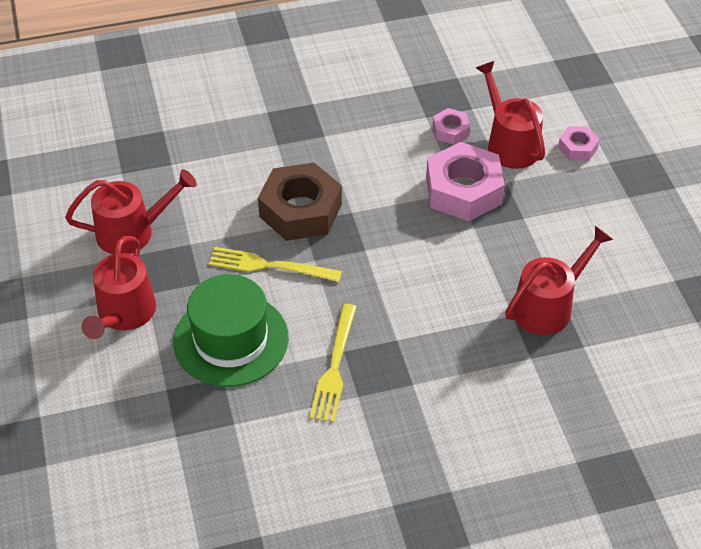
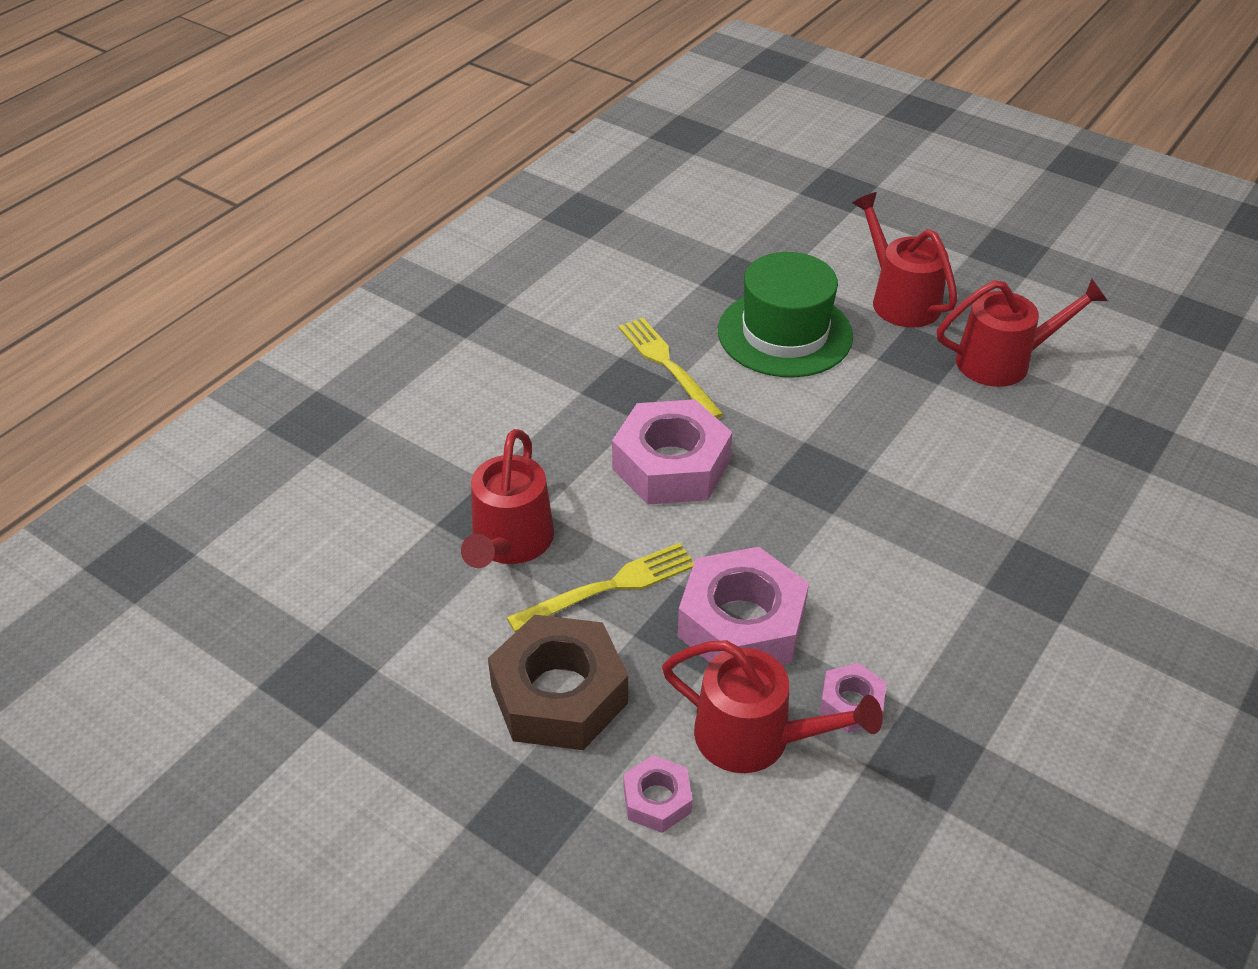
camera: 140 degrees right, 5 degrees down
(133, 232) = (1003, 361): red watering can -> red watering can turned 135 degrees counterclockwise
(269, 266) = (838, 409): yellow fork -> yellow fork (610, 587)
(300, 210) = (885, 480): brown nut -> brown nut (559, 694)
(408, 295) = (671, 465): none -> pink nut

